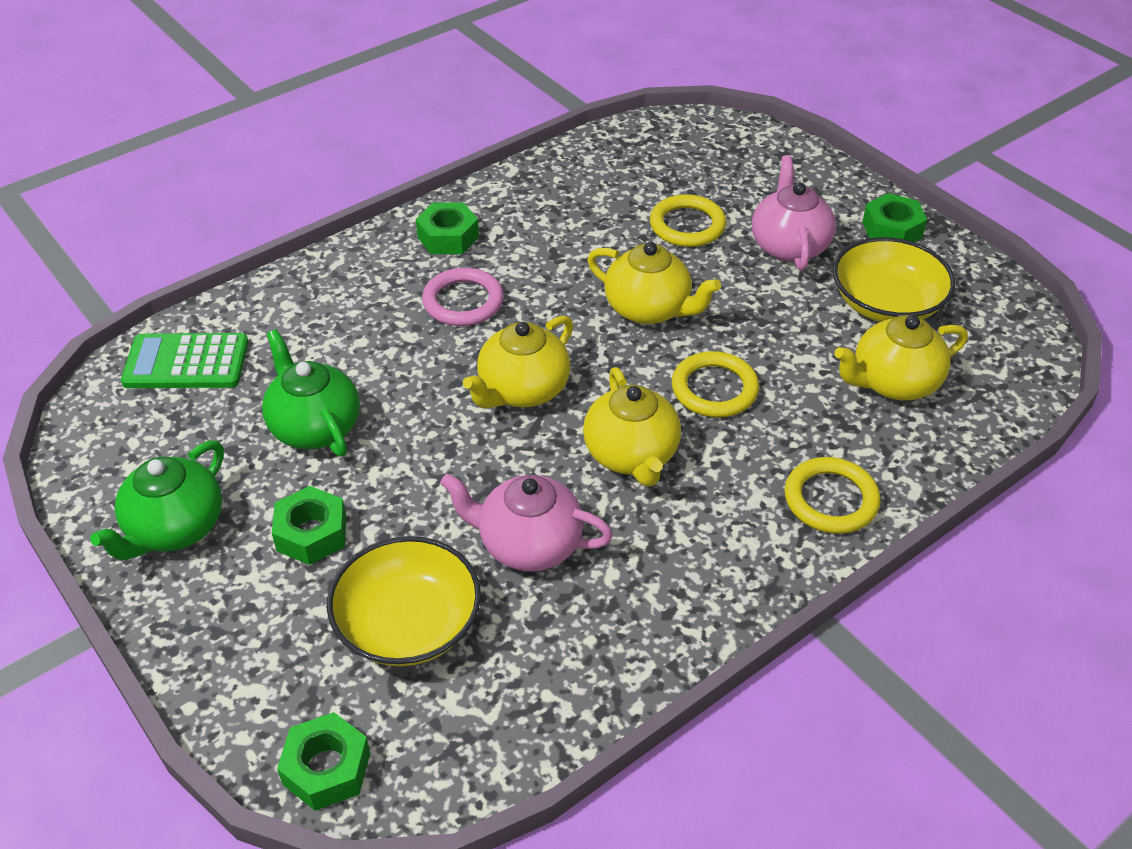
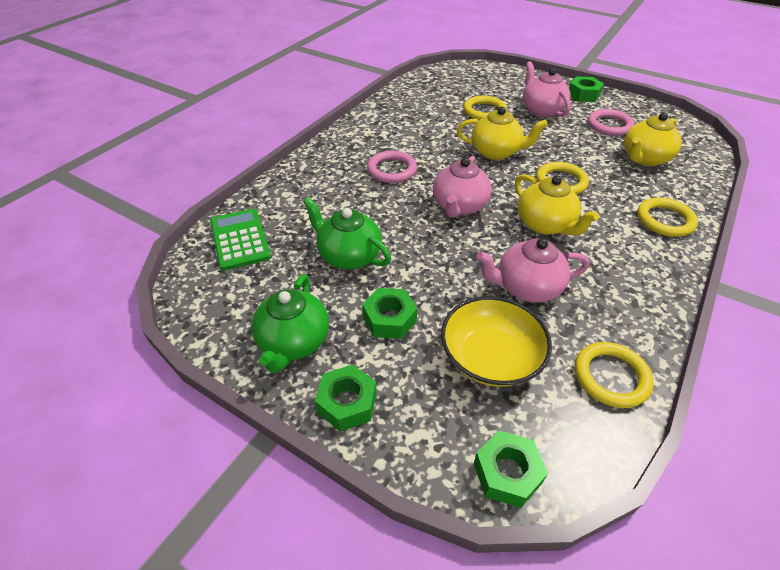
camera: 20 degrees left, 0 degrees up
(186, 362) = (240, 239): green calculator -> green calculator turned 90 degrees clockwise
(448, 237) = (360, 141): green nut -> green nut (347, 403)
(522, 390) = (459, 206): yellow teapot -> pink teapot
(548, 701) = (611, 377): none -> yellow ring
(886, 303) = (609, 125): yellow bowl -> pink ring

